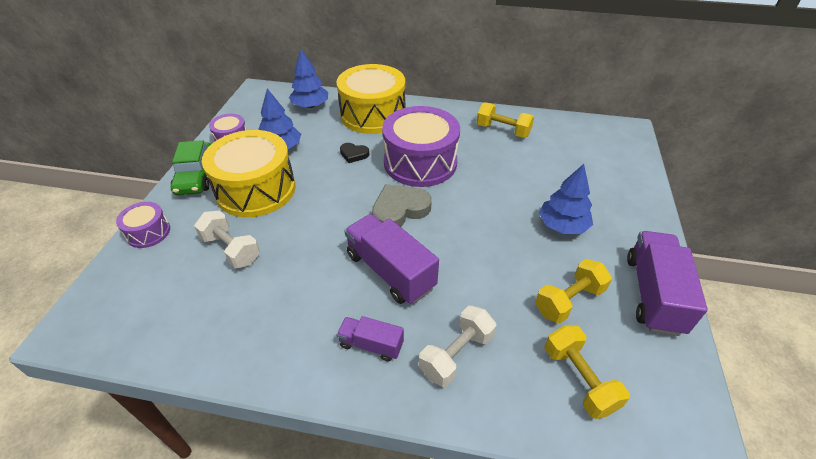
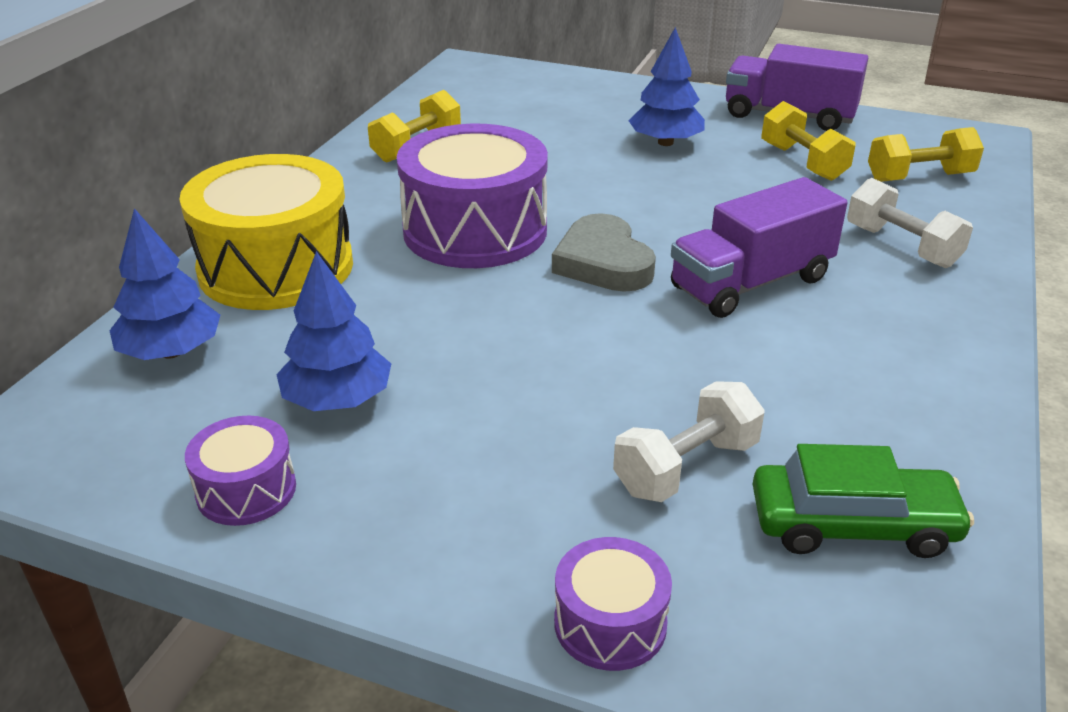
camera: 80 degrees left, 10 degrees down
(196, 176) = (394, 550): green car -> green car (852, 524)
(256, 190) = (490, 437): yellow drum -> none
(354, 154) = (414, 299): black heart -> none
(371, 345) = (899, 310): purple truck -> none

